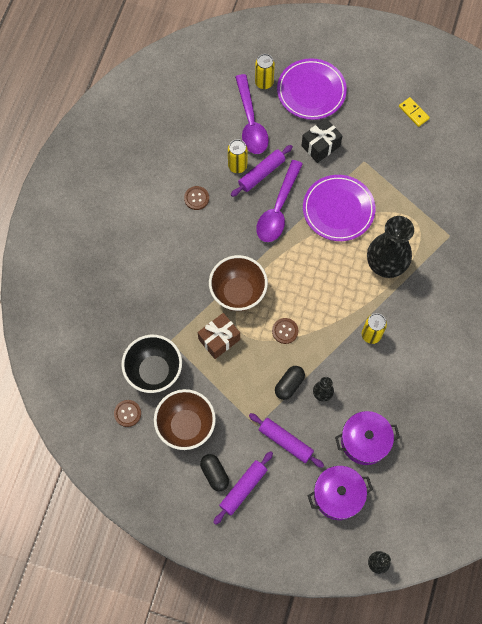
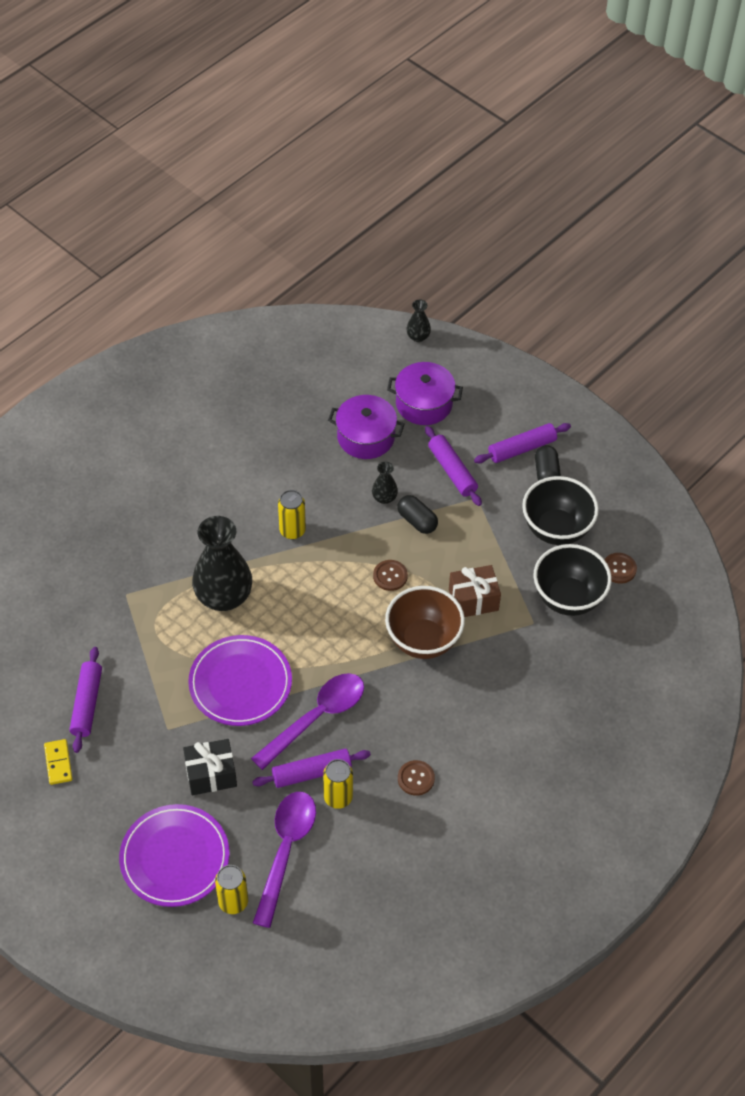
camera: 155 degrees left, 15 degrees down
(186, 426) = (556, 529): brown bowl -> black bowl
(289, 385) = (417, 521): black capsule -> black capsule turned 75 degrees clockwise
(422, 154) = (87, 703): none -> purple rolling pin

